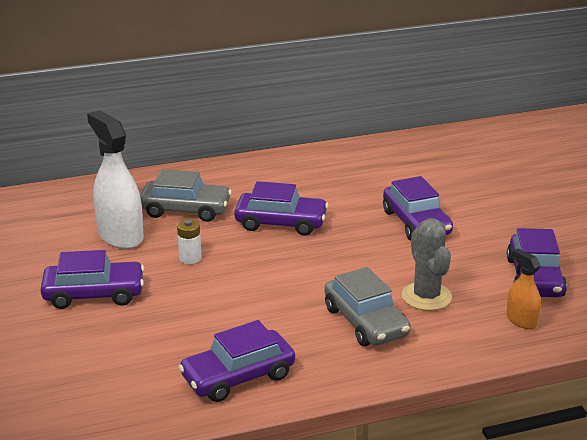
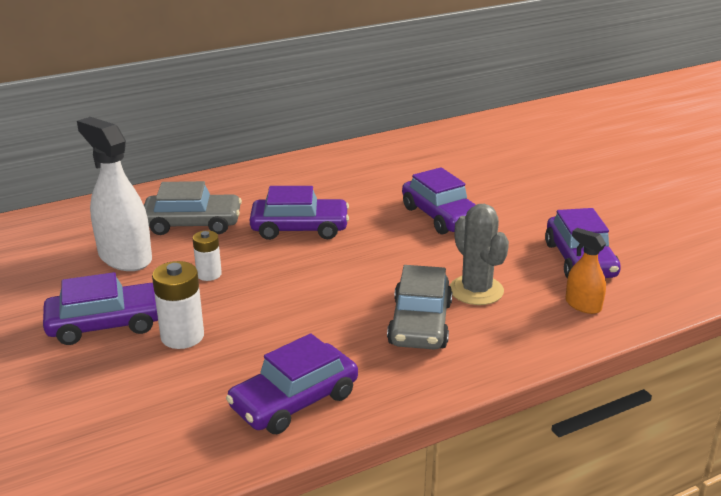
camera: 10 degrees left, 0 degrees up
(156, 311) = (182, 336): none -> white battery
(366, 322) = (420, 324): grey car -> grey car turned 45 degrees clockwise

